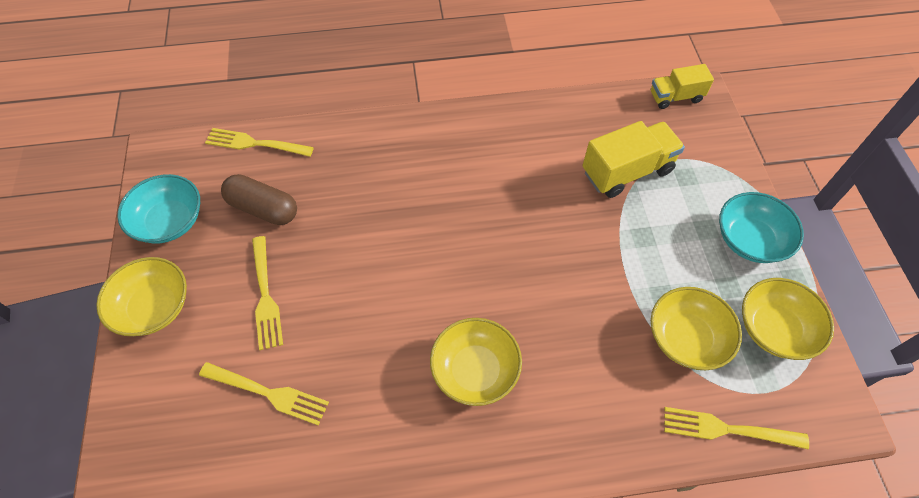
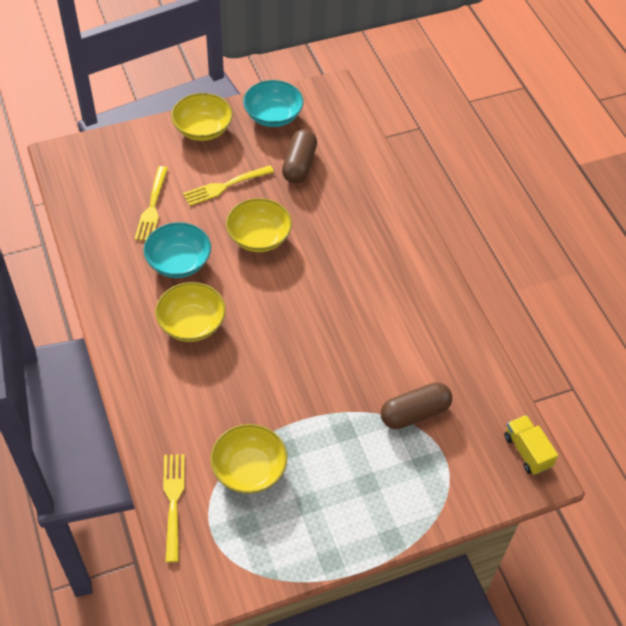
camera: 75 degrees right, 5 degrees down
(256, 143) = (359, 144): yellow fork -> none
(627, 171) = (414, 413): yellow truck -> brown capsule
(750, 240) = (365, 521): turquoise bowl -> turquoise bowl (179, 262)
(774, 329) = (273, 541): yellow bowl -> yellow bowl (259, 237)

